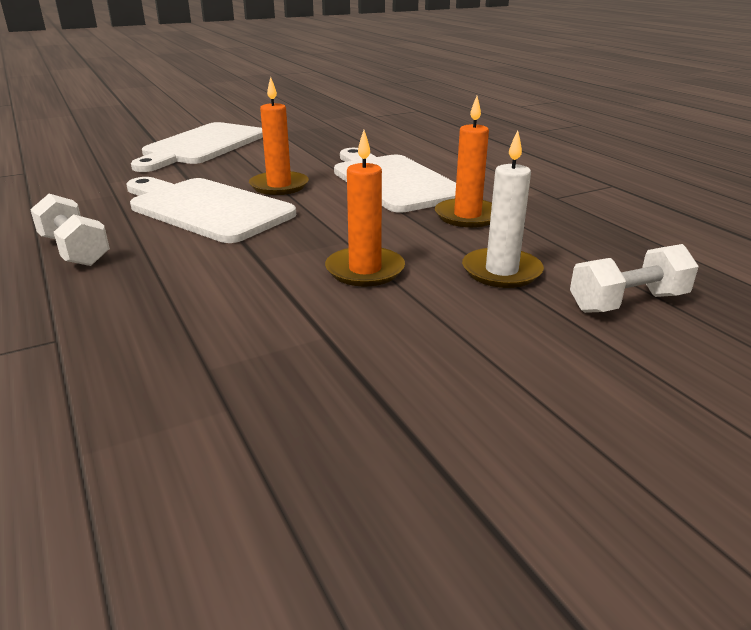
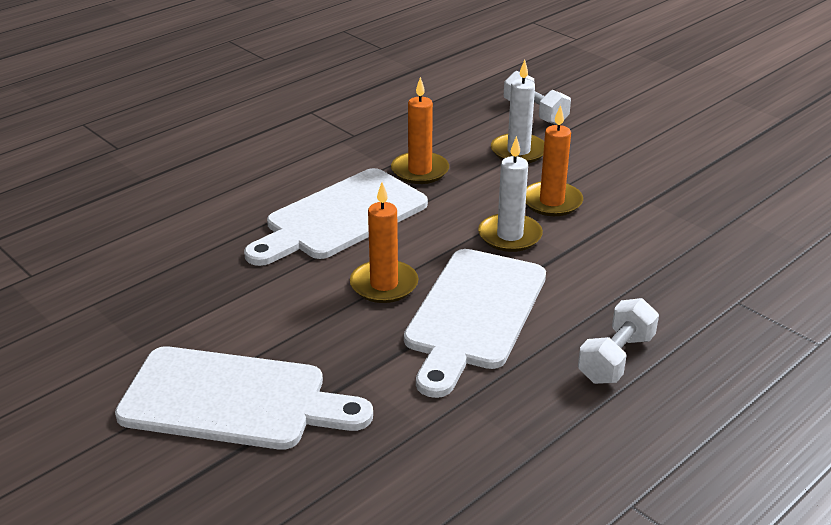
camera: 105 degrees left, 5 degrees up
(311, 238) = (510, 236): none -> white candle

